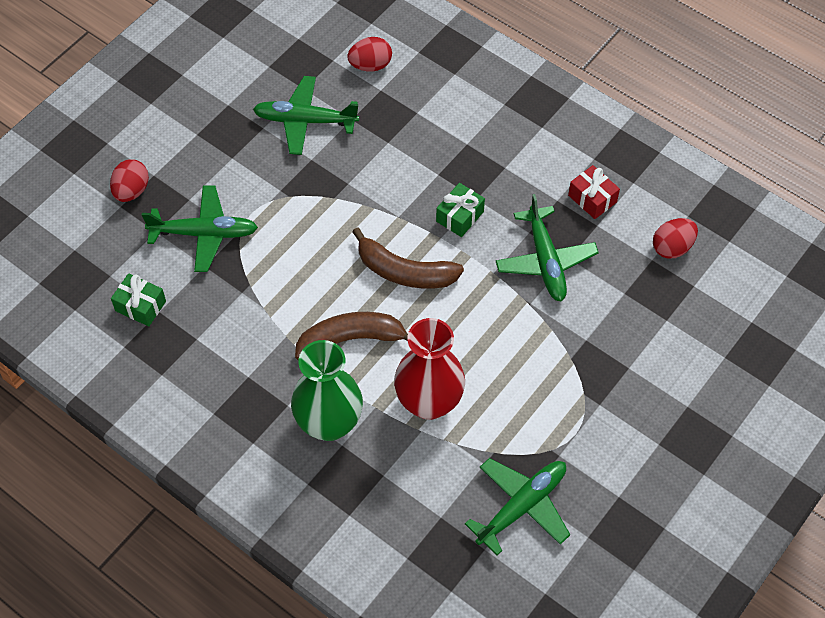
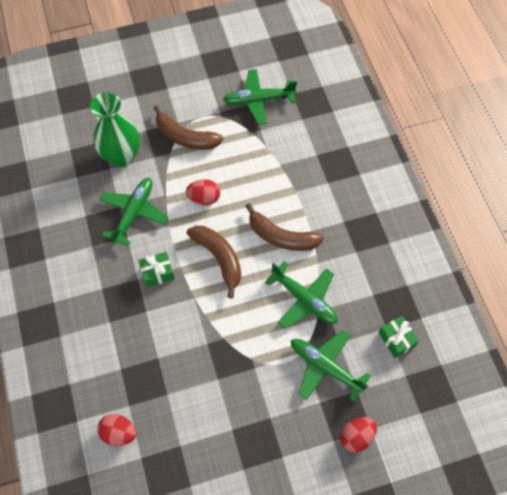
camera: 145 degrees left, 5 degrees up
(305, 121) = (199, 414): green plane -> green plane (304, 299)
(329, 423) = (327, 197): green vase -> green vase (122, 156)
(429, 402) = (264, 176): red vase -> none
(571, 390) = (185, 137): none -> brown banana
(592, 199) = (71, 233): red gift -> none
(672, 247) = (59, 176): red egg -> red egg (204, 198)

